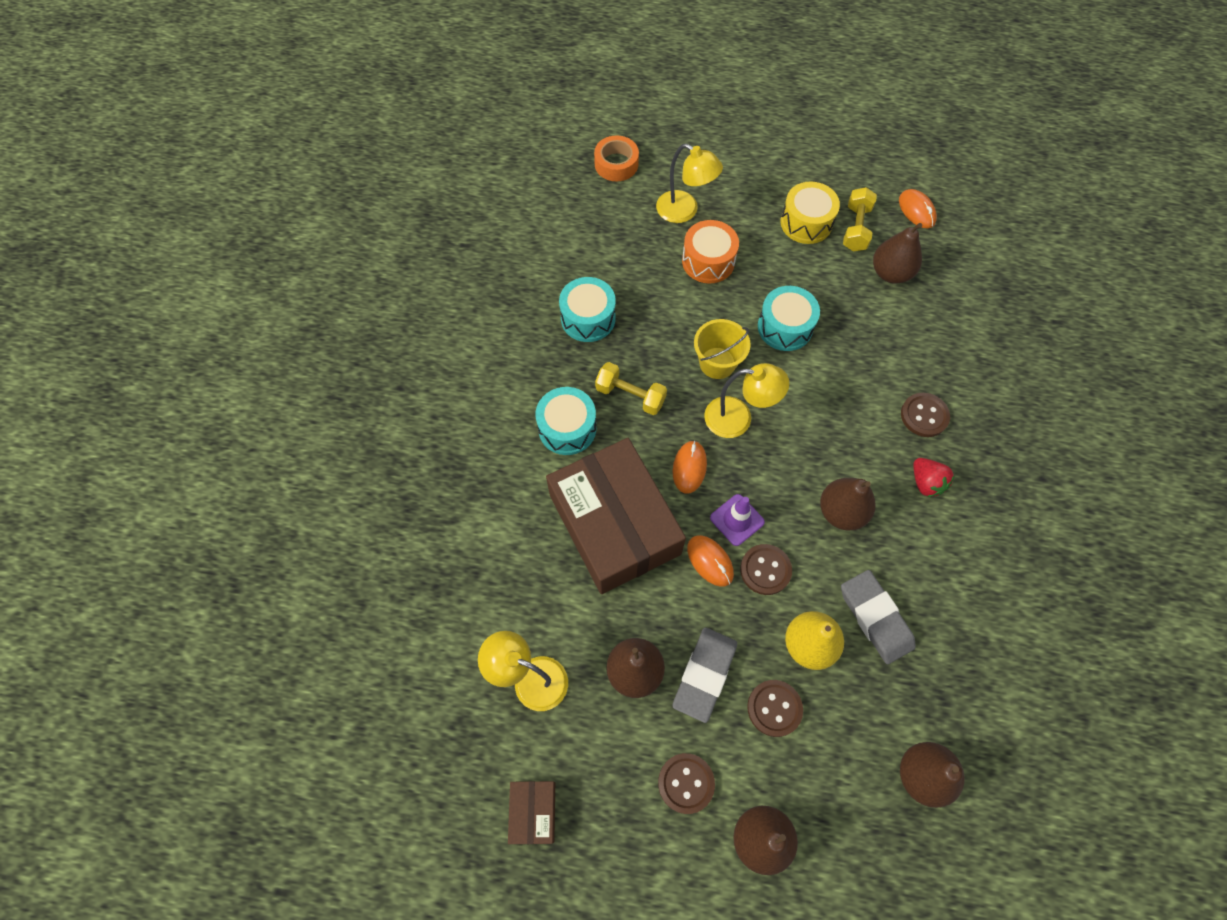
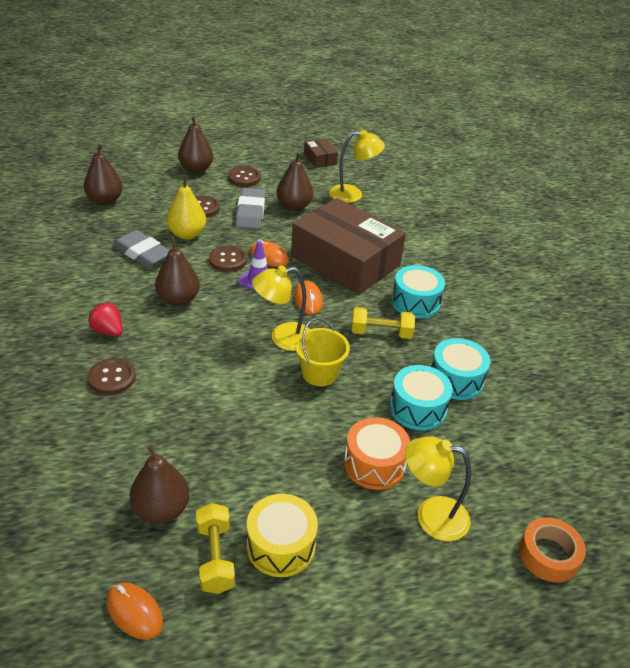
camera: 155 degrees right, 25 degrees down
(785, 327) = (267, 419): turquoise drum -> turquoise drum (418, 408)

